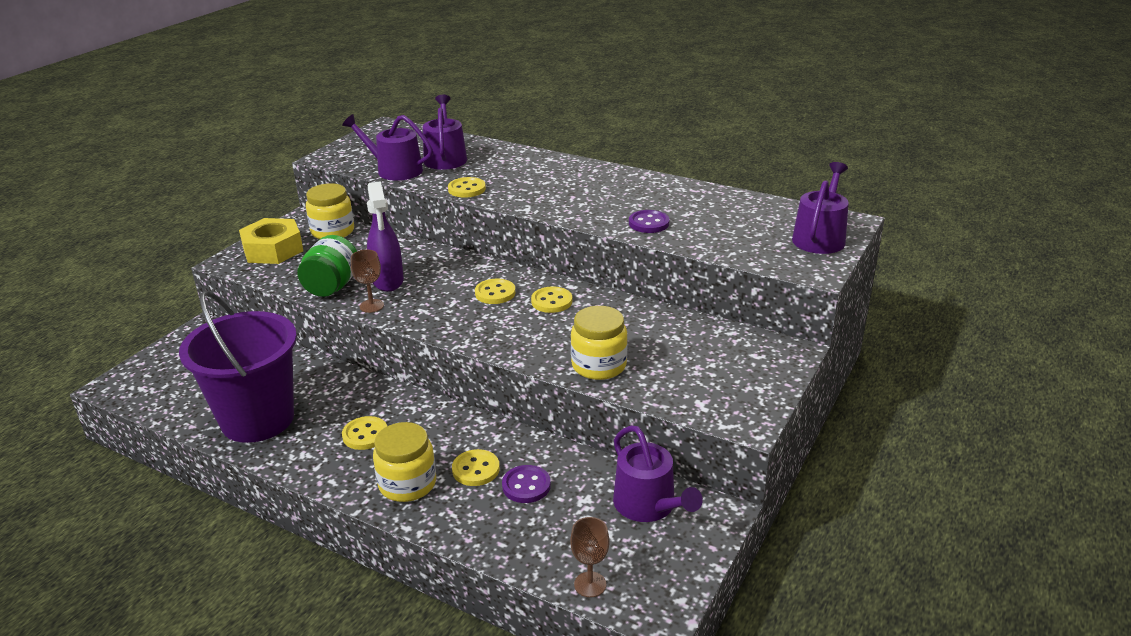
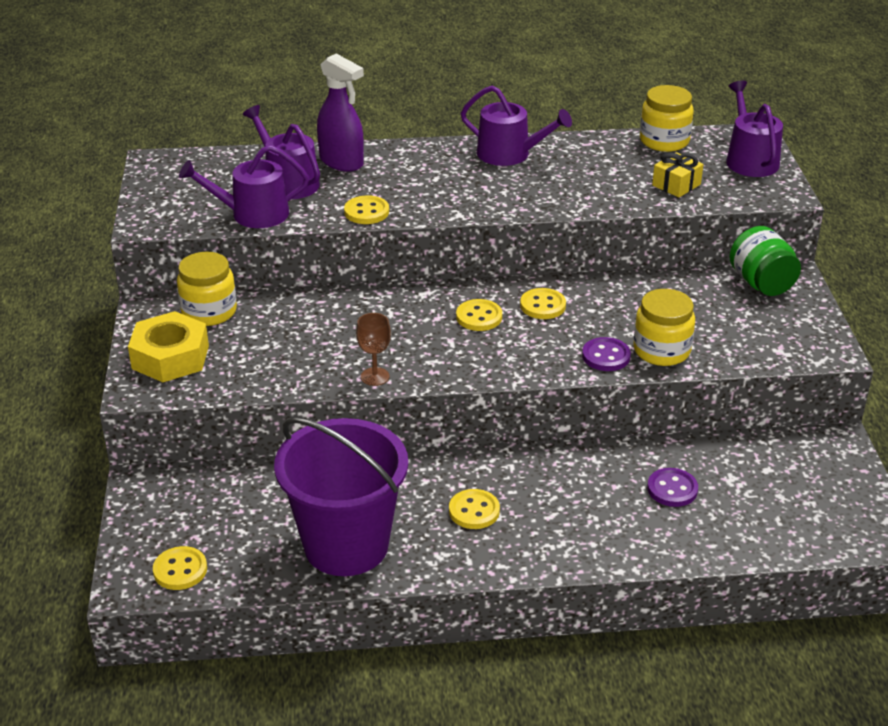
camera: 35 degrees left, 5 degrees up
(332, 287) = (302, 373): green jar -> green jar (761, 283)
(388, 281) = (353, 344): purple spray bottle -> purple spray bottle (342, 162)
(407, 484) = (572, 535): yellow jar -> yellow jar (664, 141)
(476, 469) = (613, 495): yellow button -> yellow button (180, 570)
(590, 584) = (814, 542): brown goblet -> none
(649, 223) = (593, 193): purple button -> purple button (606, 356)
(649, 505) = (784, 460): purple watering can -> purple watering can (509, 154)
(726, 237) = (676, 185): none -> yellow gift

